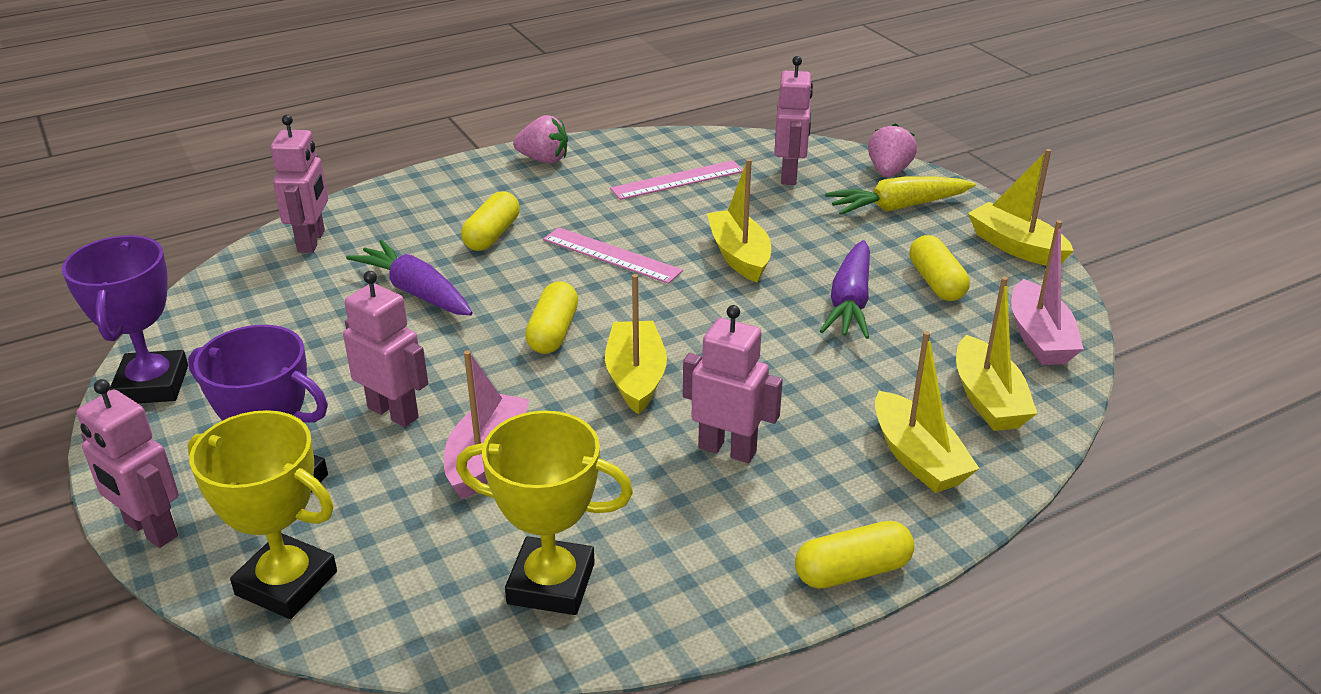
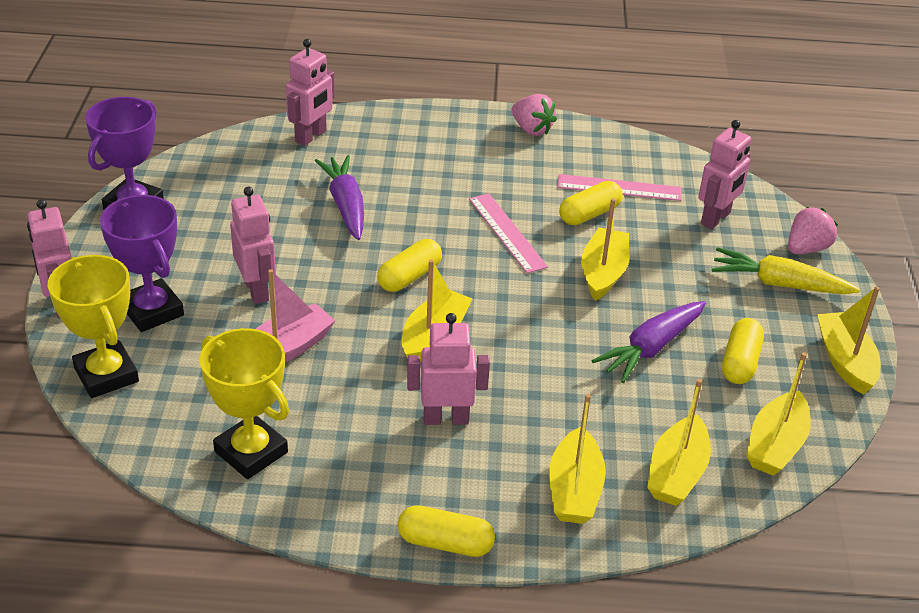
camera: 30 degrees right, 5 degrees up
(492, 235) = (436, 180): yellow capsule -> yellow capsule (589, 214)
(727, 449) = (446, 418): pink robot -> pink robot turned 60 degrees counterclockwise
(1039, 338) = (775, 445): pink boat -> yellow boat

